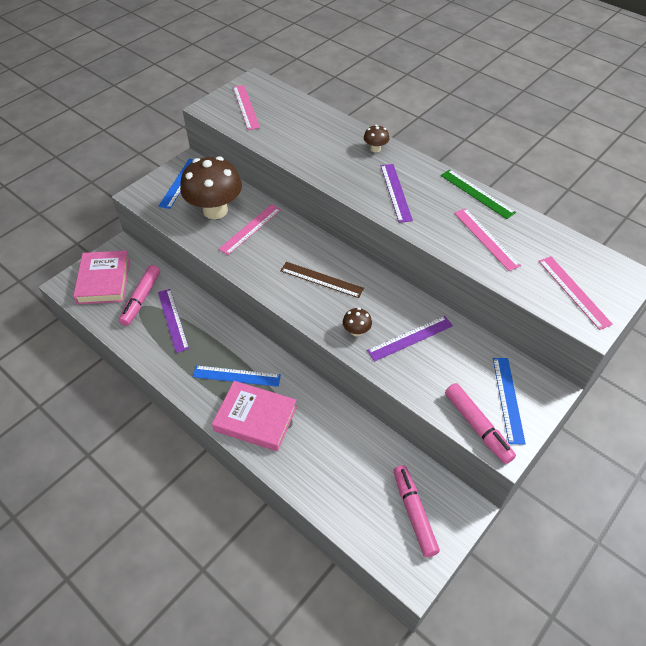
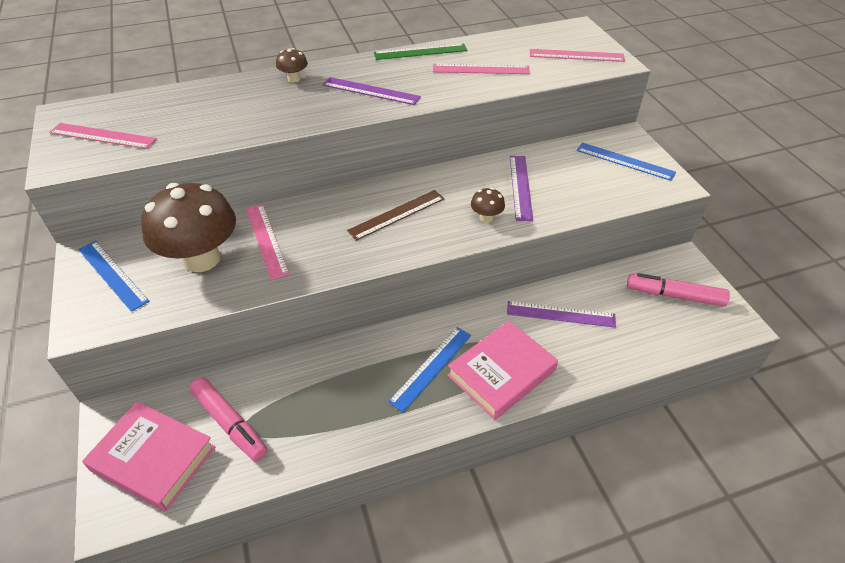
camera: 60 degrees left, 5 degrees down
(173, 320) = (296, 400): purple ruler -> purple ruler (560, 314)
(477, 427) = (644, 190): pink marker -> none

